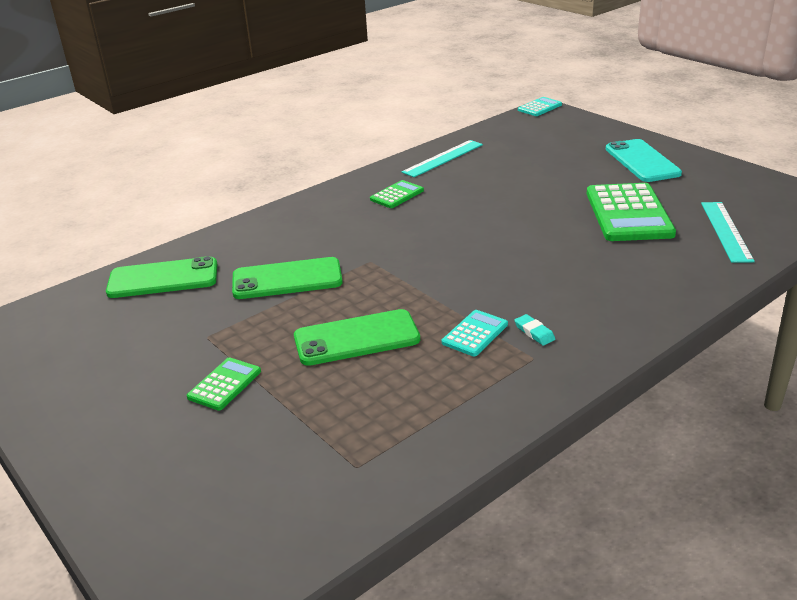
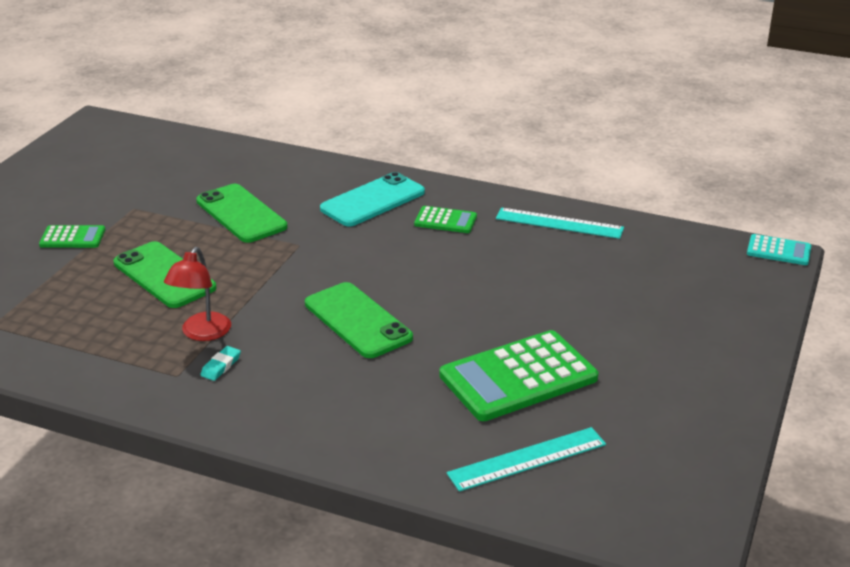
camera: 60 degrees right, 0 degrees up
(163, 278) = (209, 160): green phone -> green phone (358, 321)
(475, 334) = (202, 333): turquoise calculator -> red lamp
(642, 161) = (680, 361): turquoise phone -> turquoise phone (372, 200)

